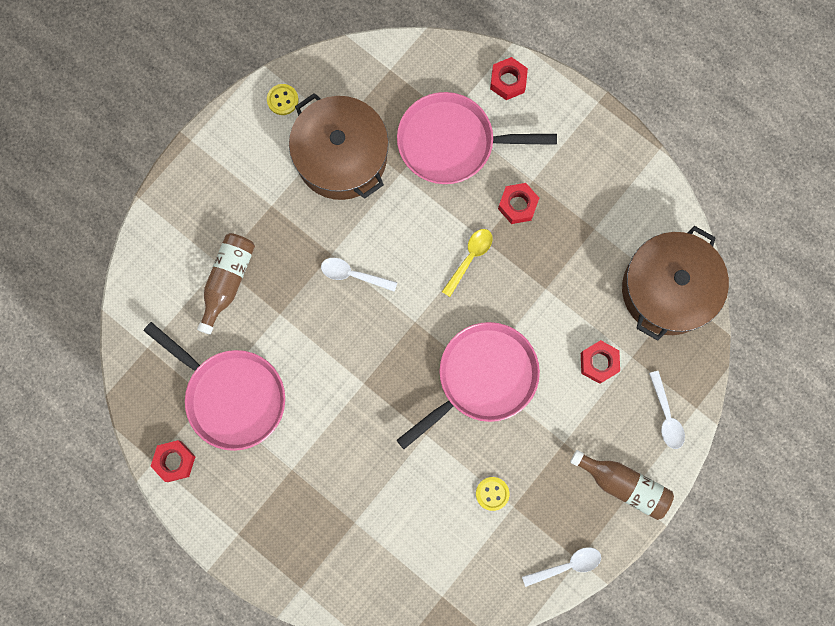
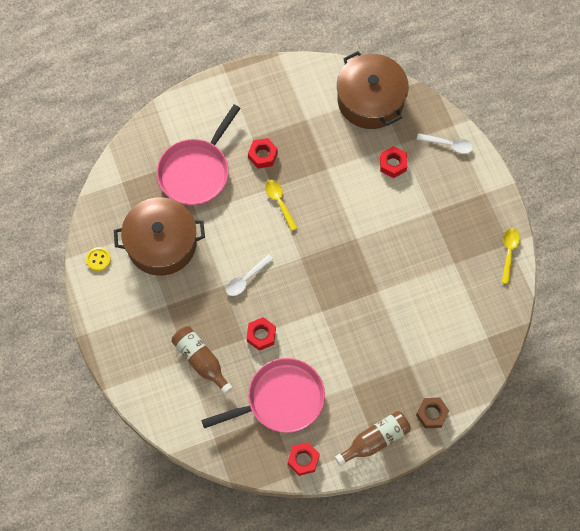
camera: 60 degrees left, 10 degrees down
(309, 580) = (432, 414): none -> brown nut
(482, 378) = (362, 237): pink pan -> none
(492, 493) = (439, 272): yellow button -> none
(508, 81) = (177, 116): red nut -> red nut (261, 335)
(566, 565) = (509, 253): white spoon -> yellow spoon
(623, 484) = (477, 192): brown bottle -> brown bottle (375, 440)

